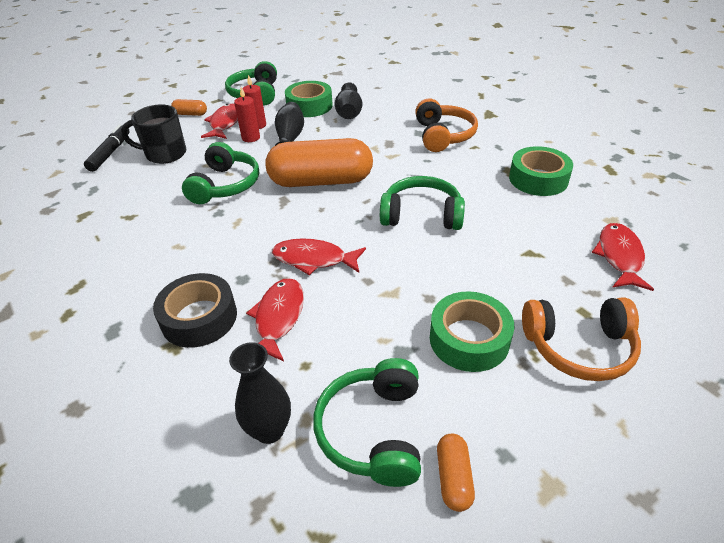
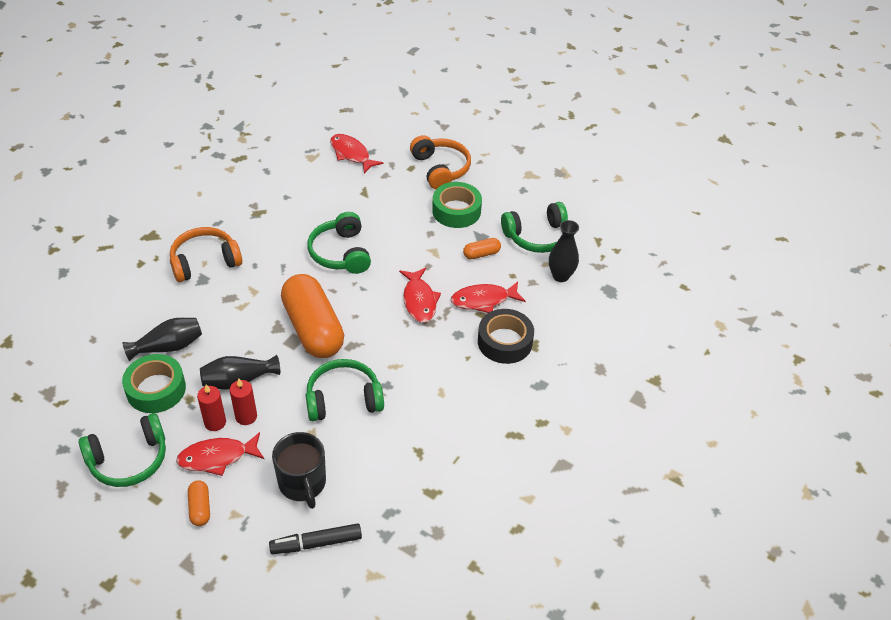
camera: 115 degrees left, 5 degrees up
(453, 478) = (544, 204): orange capsule -> orange capsule (481, 254)
(538, 179) = (266, 195): green tape -> none
(619, 256) = (351, 154): red fish -> red fish turned 60 degrees clockwise

